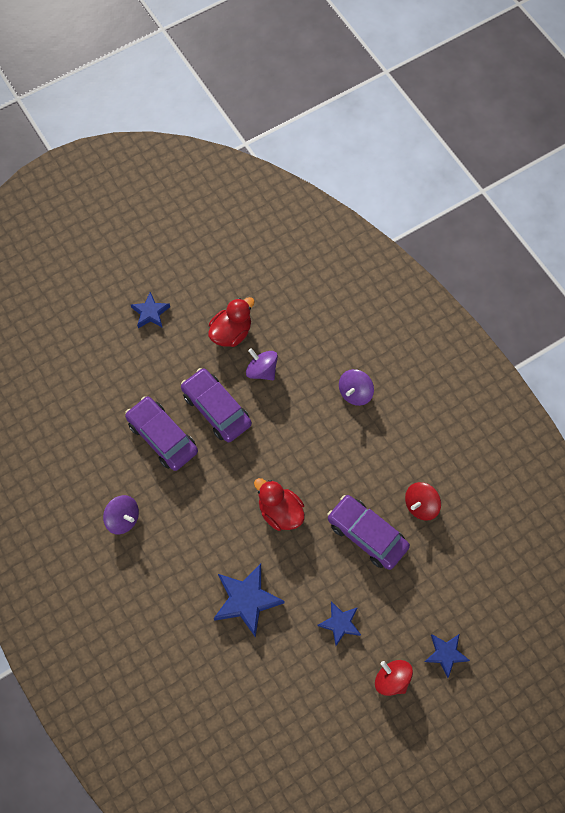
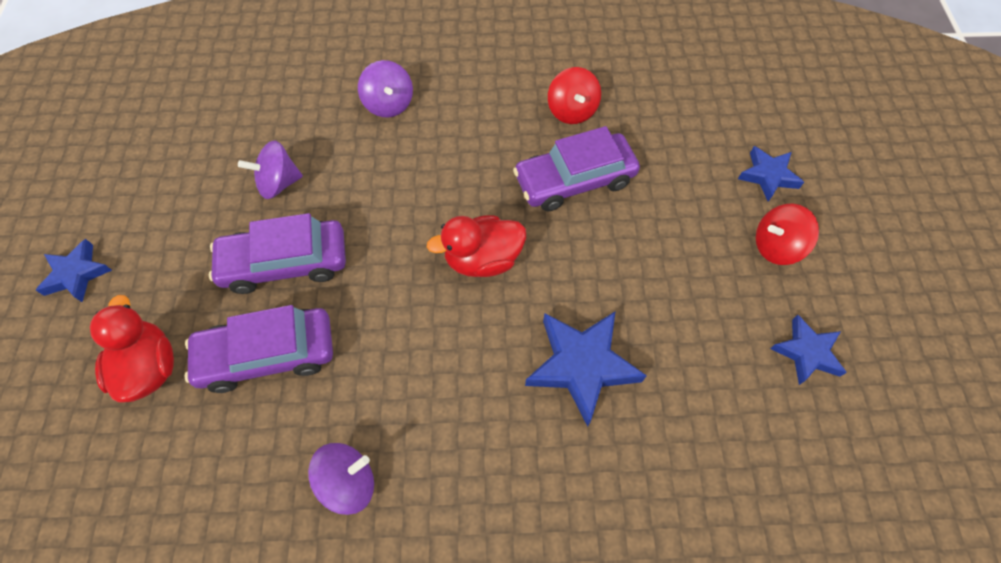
camera: 60 degrees left, 5 degrees down
(231, 332) = (198, 191): red duck -> red duck (150, 367)
(340, 623) = (674, 267): blue star -> blue star (806, 352)

